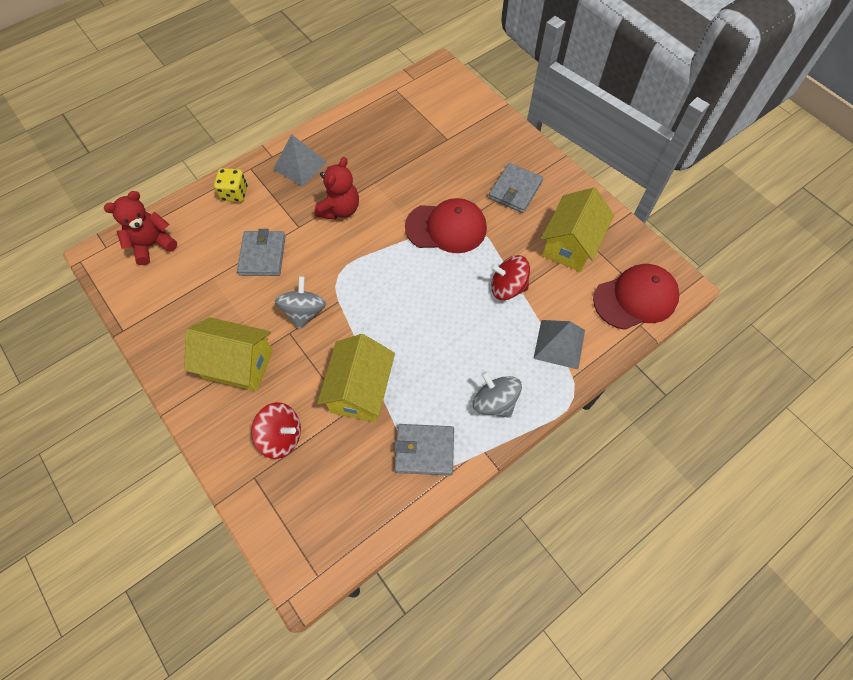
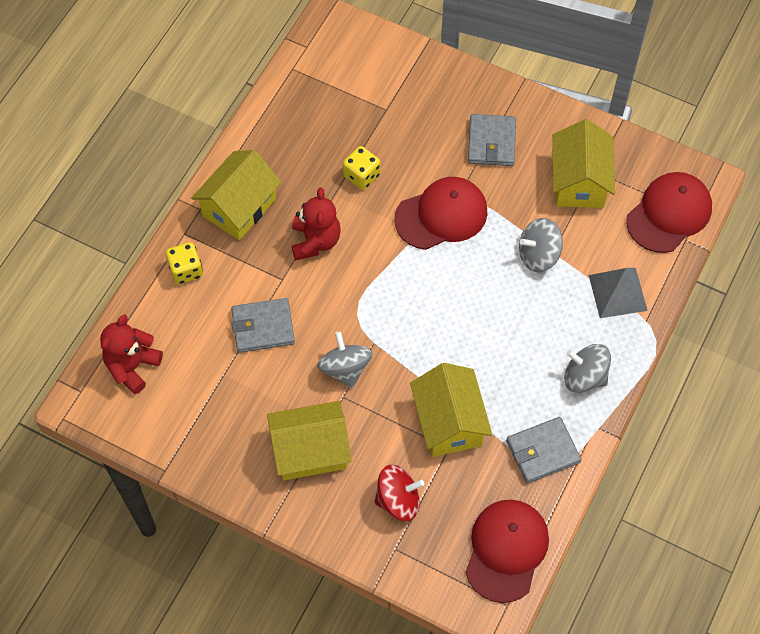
camera: 25 degrees left, 0 degrees up
(262, 255) = (263, 327): grey wallet -> grey wallet turned 75 degrees counterclockwise
(300, 165) = (239, 207): grey pyramid -> yellow house
(345, 524) = (506, 550): none -> red cap
(402, 177) = (361, 176): none -> yellow dice
(507, 287) = (538, 255): red spinning top -> grey spinning top

